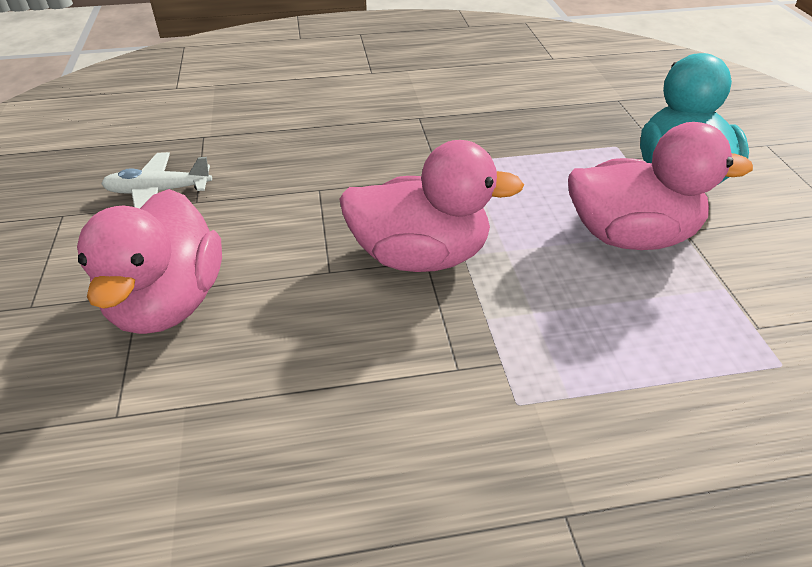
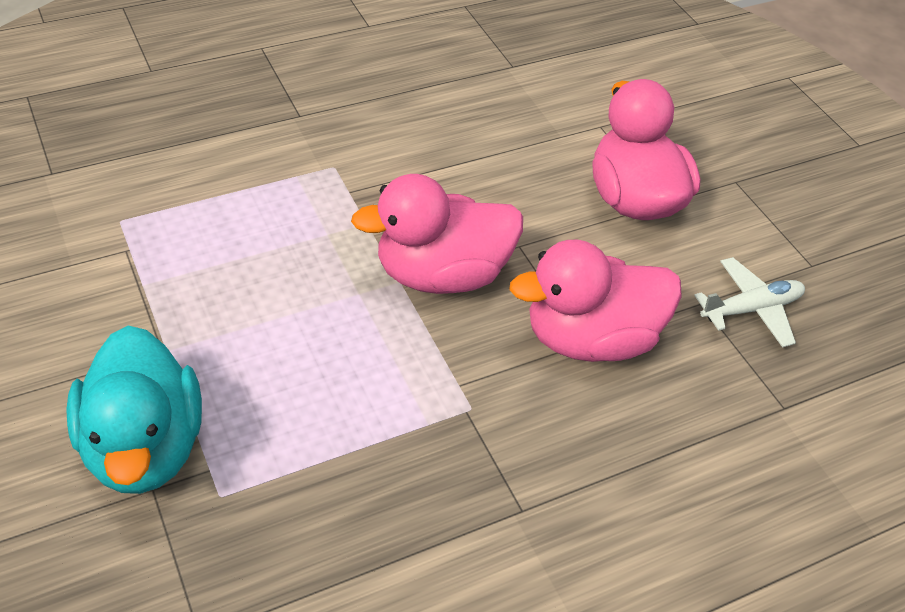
camera: 160 degrees right, 5 degrees up
(630, 236) = (226, 333): pink duck -> pink duck (590, 338)

